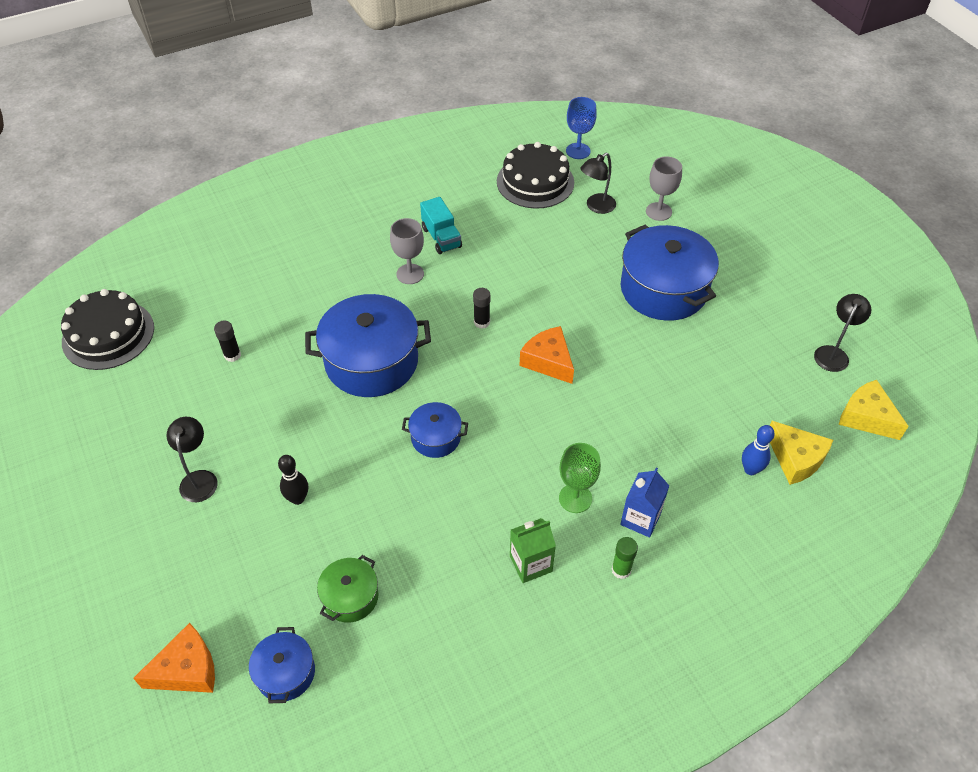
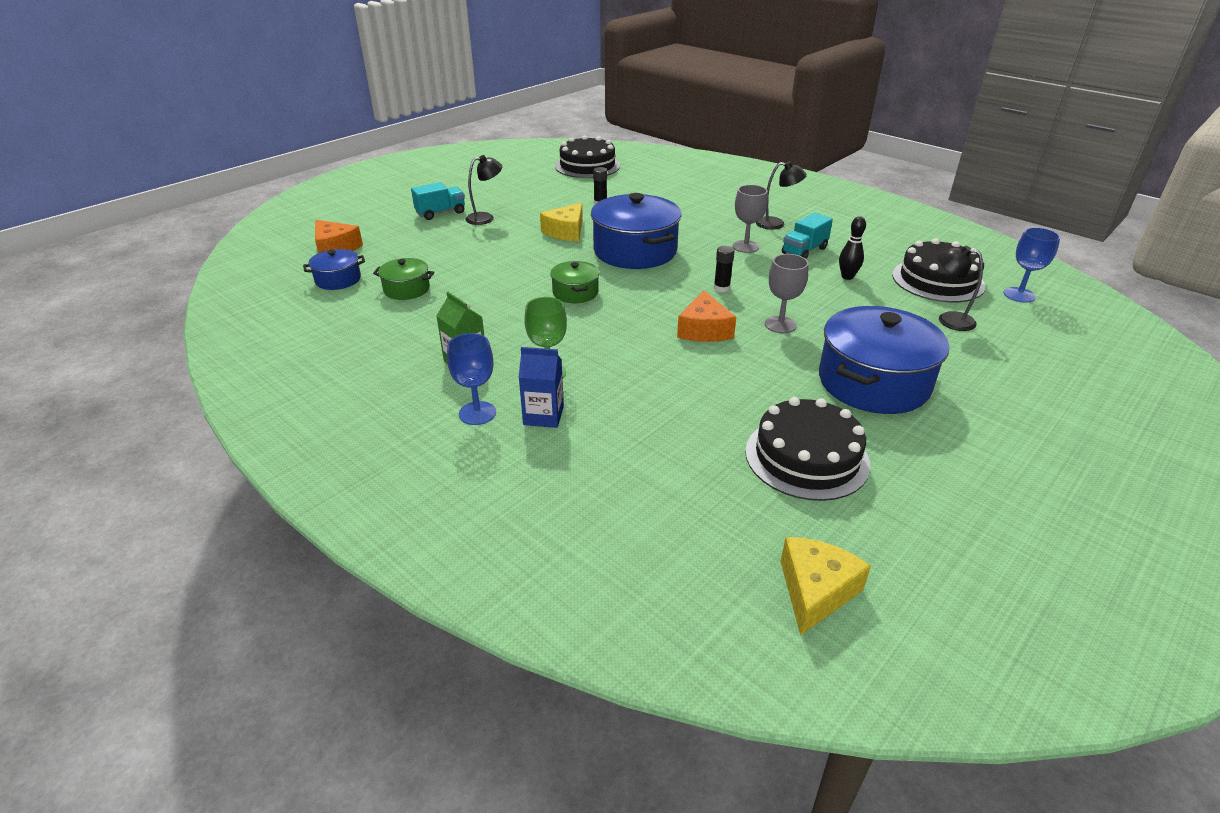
camera: 70 degrees right, 15 degrees down
(150, 526) = (440, 213): none -> turquoise truck
(298, 498) = (485, 252): black bowling pin -> black bowling pin (847, 277)
(436, 438) = (575, 292): blue pot -> green pot
(548, 361) = (704, 330): orange cheese -> orange cheese turned 150 degrees clockwise
(621, 570) = (477, 413): green glue stick -> blue goblet
(658, 211) = (995, 360): grey goblet -> grey goblet (780, 325)
(740, 366) = (806, 457): none -> black cake
(750, 469) = (653, 486): blue bowling pin -> none
(796, 459) = (693, 524): yellow cheese -> yellow cheese (566, 232)
(833, 353) = (907, 542): black lamp -> black lamp (776, 224)

